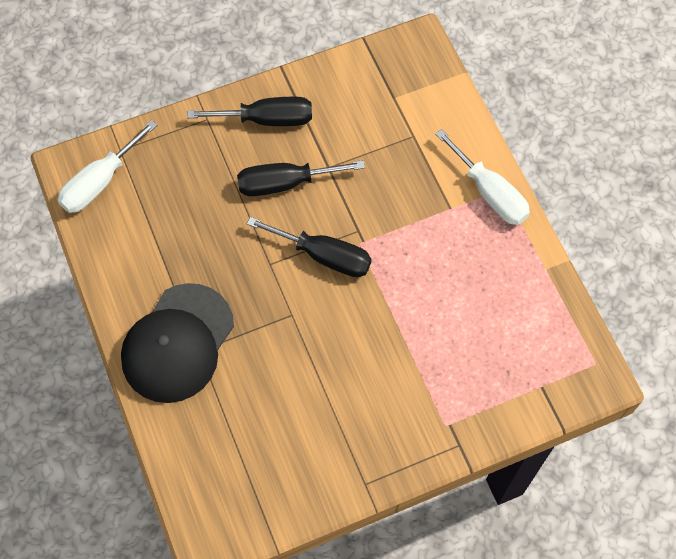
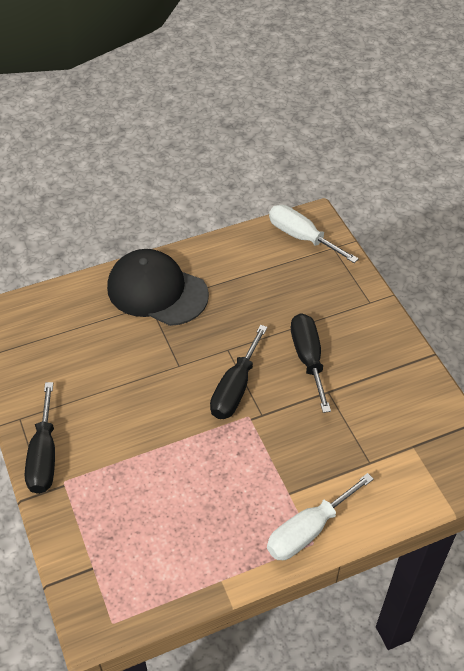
camera: 90 degrees right, 15 degrees down
(267, 119) = (374, 344): black screwdriver -> black screwdriver (44, 455)

